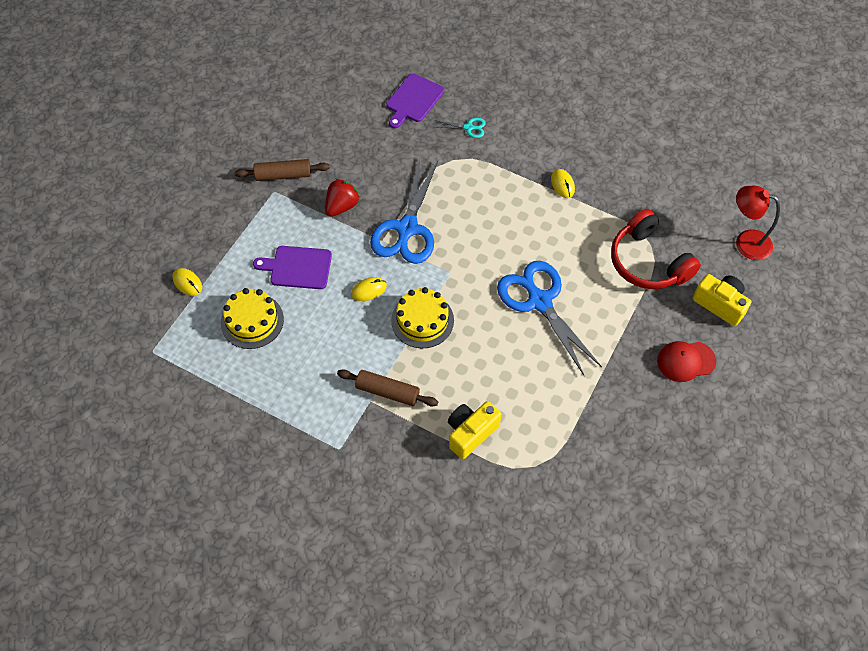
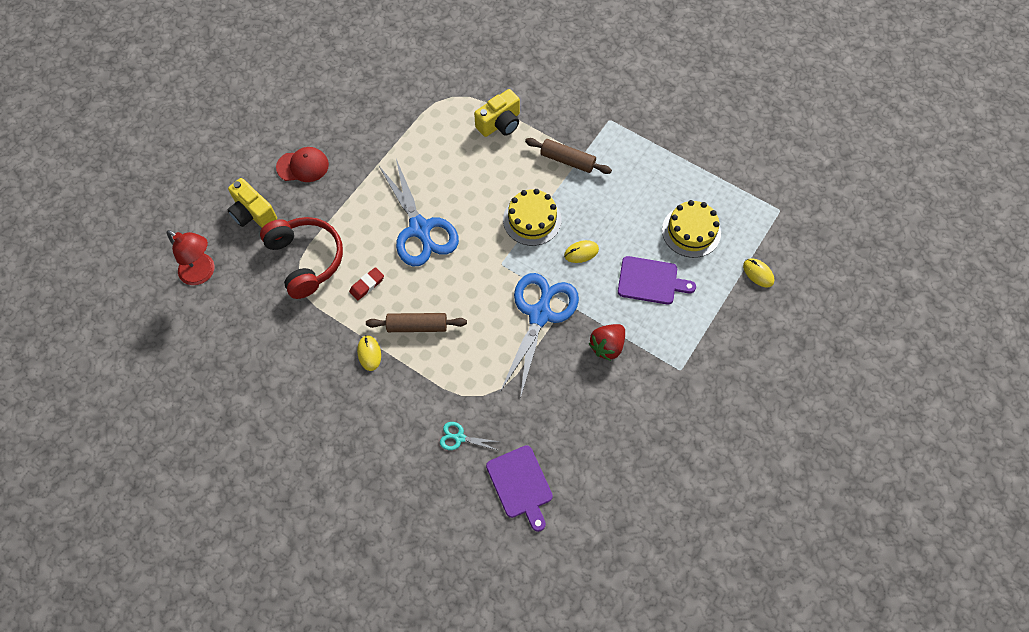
camera: 175 degrees left, 5 degrees up
(283, 175) = (672, 390): brown rolling pin -> brown rolling pin (417, 326)
(413, 100) = (520, 484): purple cutting board -> purple cutting board turned 120 degrees clockwise
(580, 243) = (367, 285): none -> red eraser

